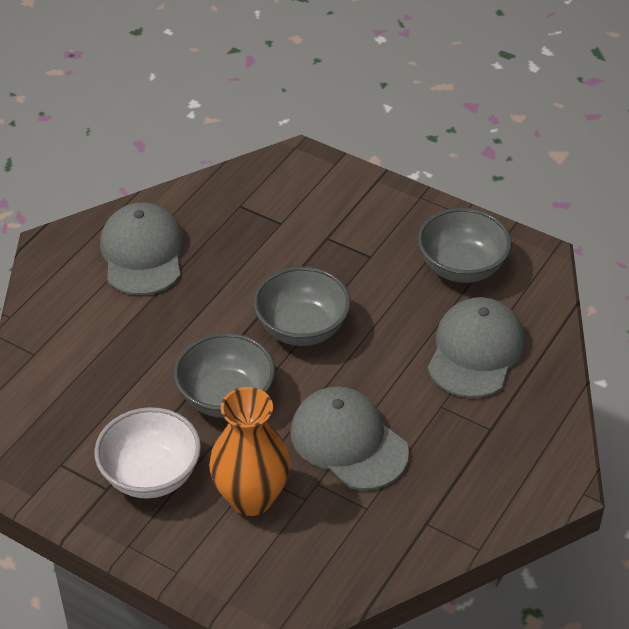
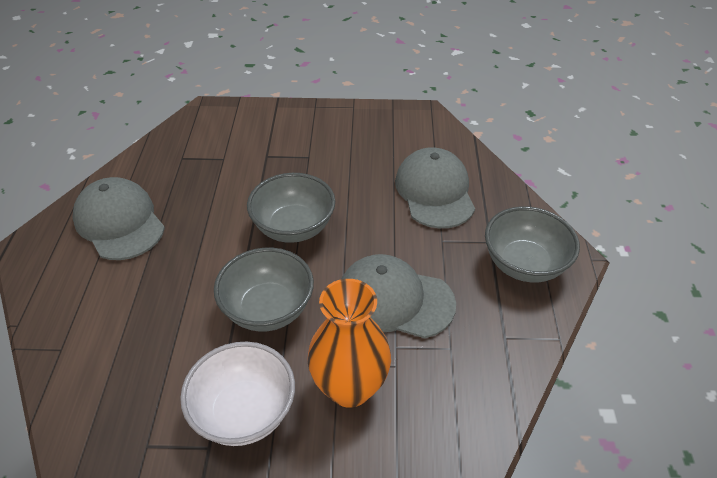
camera: 30 degrees left, 0 degrees up
(461, 267) = (379, 140): grey bowl -> grey bowl (524, 264)

